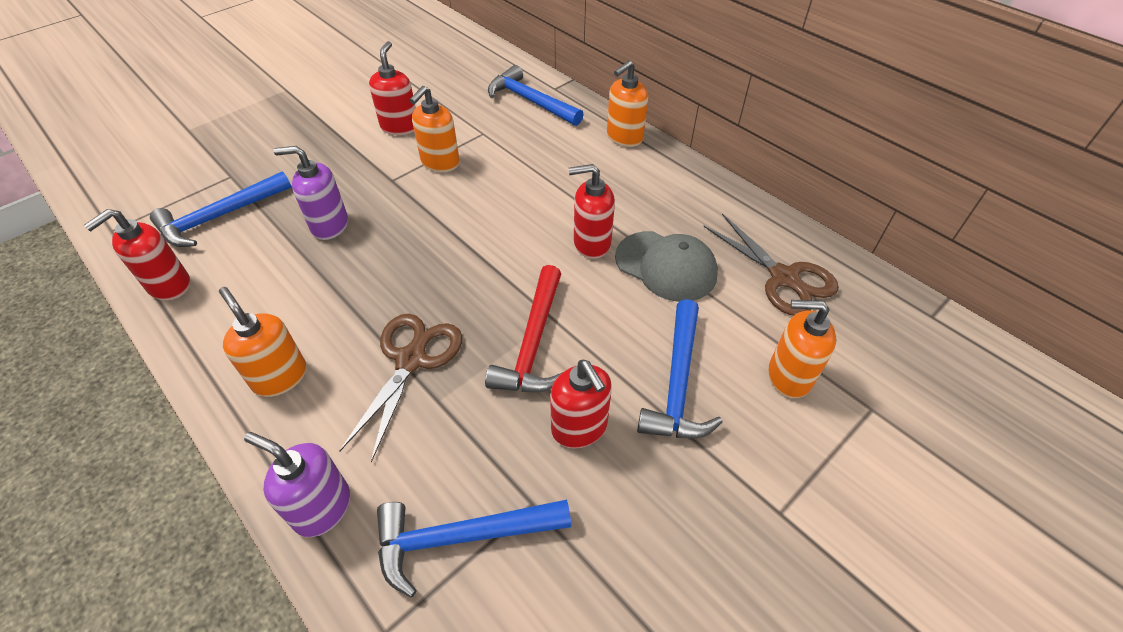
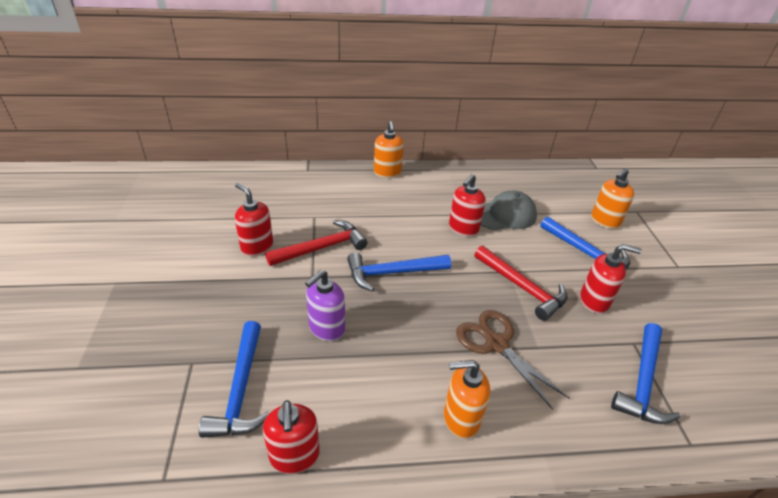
camera: 55 degrees left, 10 degrees down
(322, 507) = (590, 439): purple soap dispenser -> none
(440, 163) = (322, 247): orange soap dispenser -> red hammer
(530, 101) = (308, 184): blue hammer -> blue hammer (392, 273)
(783, 277) = (543, 188): brown scissors -> none

